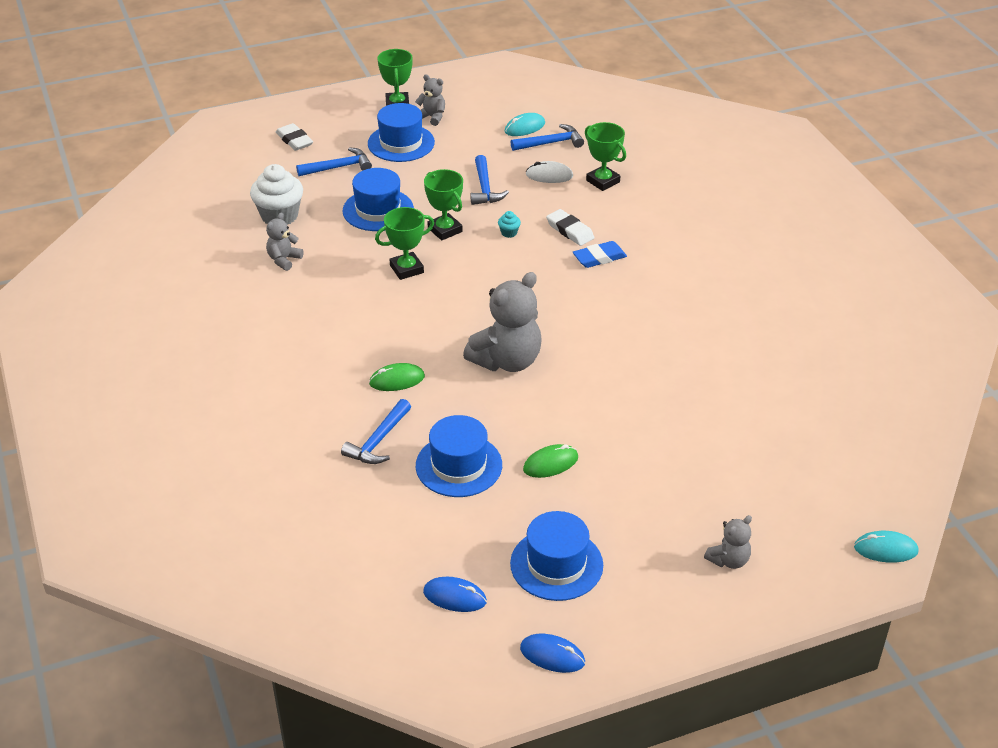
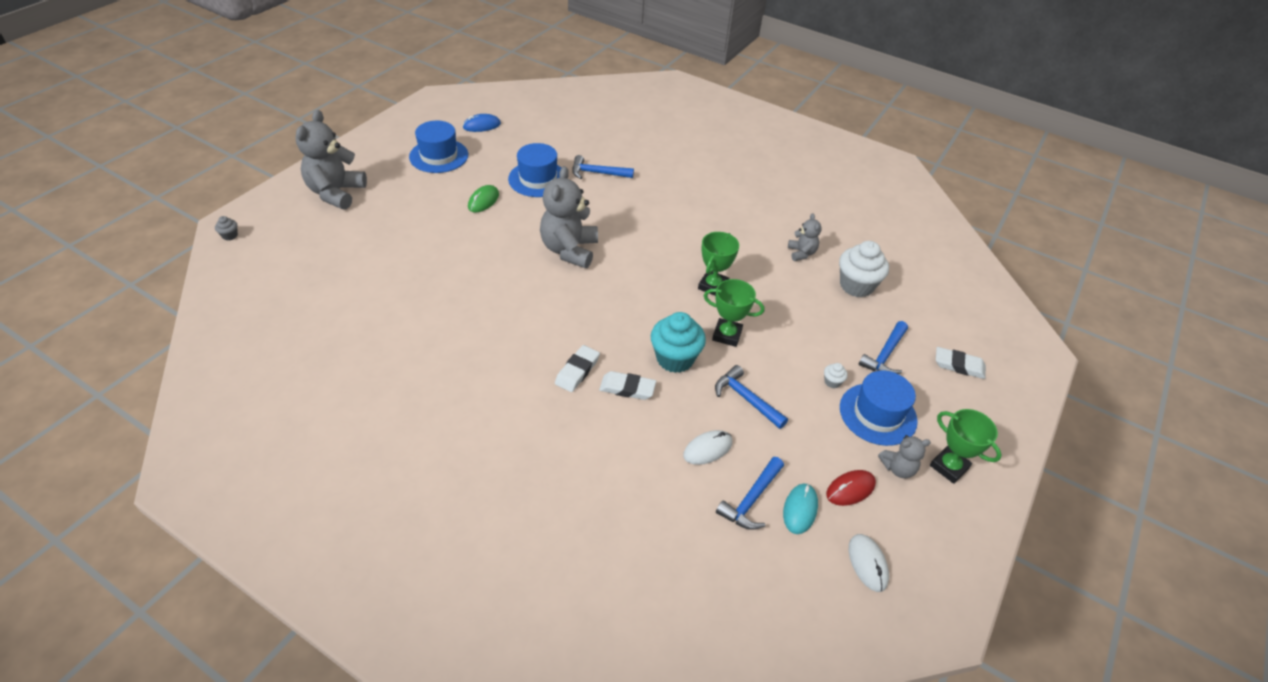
camera: 140 degrees right, 5 degrees up
(378, 210) = (798, 328): blue hat -> none
(378, 441) = (597, 173): blue hammer -> blue hammer turned 75 degrees counterclockwise
(397, 380) = (626, 208): green mouse -> none
(405, 170) = (832, 382): none -> white cupcake
(478, 122) = (850, 489): none -> red mouse
(509, 233) = (675, 359): turquoise cupcake -> turquoise cupcake, size x2.33
(515, 95) = (867, 563): none -> white mouse
(552, 655) = (412, 122): blue mouse -> none
(599, 258) = (577, 371): blue eraser -> white eraser
(603, 181) = (651, 471): green trophy -> none
(728, 560) = (336, 193): grey teddy bear -> grey teddy bear, size x1.97
(885, 549) = (230, 236): turquoise mouse -> grey cupcake

